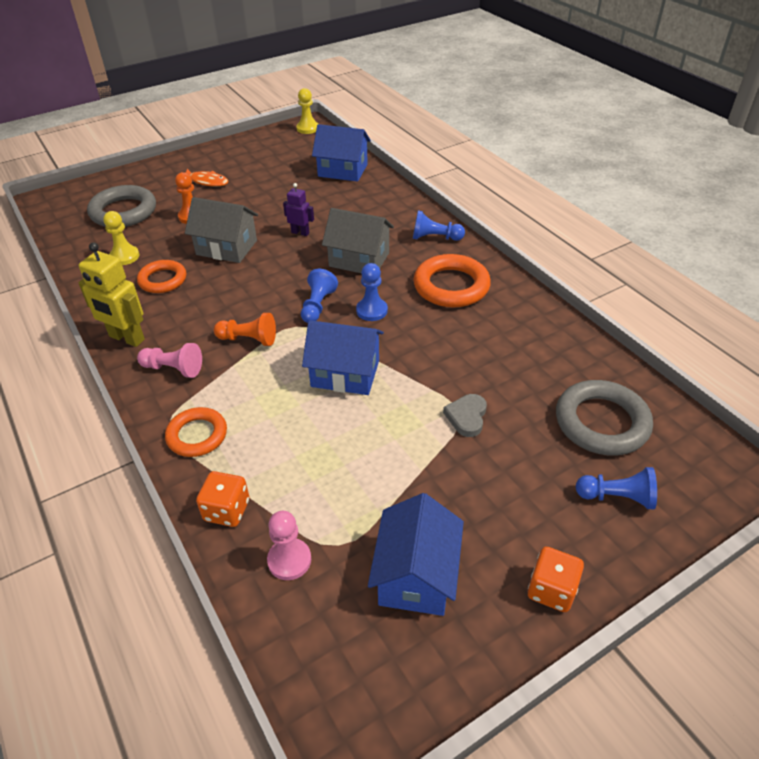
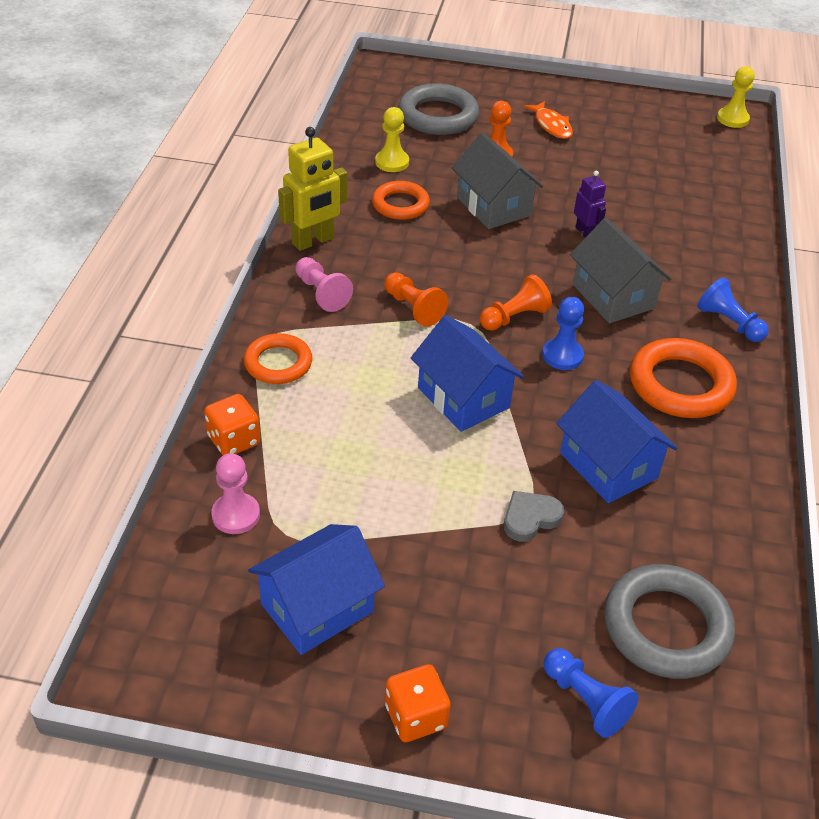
camera: 40 degrees right, 0 degrees up
(126, 338) = (313, 241): yellow robot -> yellow robot turned 105 degrees counterclockwise
(317, 306) = (514, 317): blue pawn -> orange pawn
(342, 170) = (715, 189): blue house -> blue house (608, 466)

